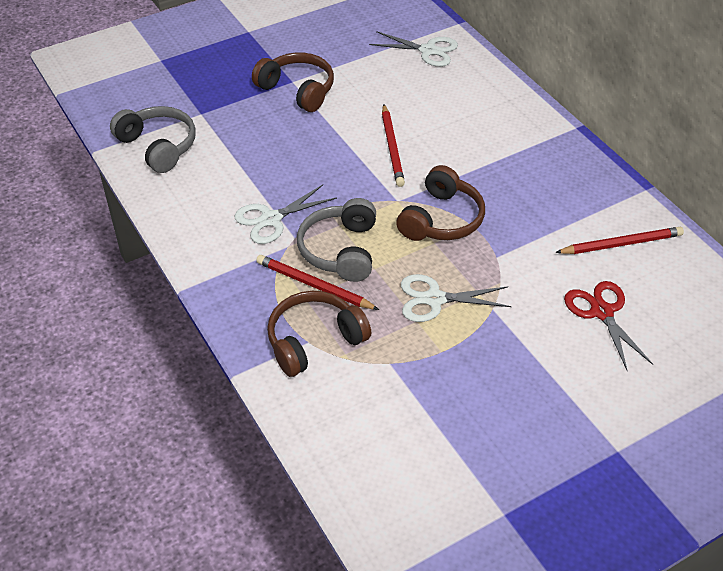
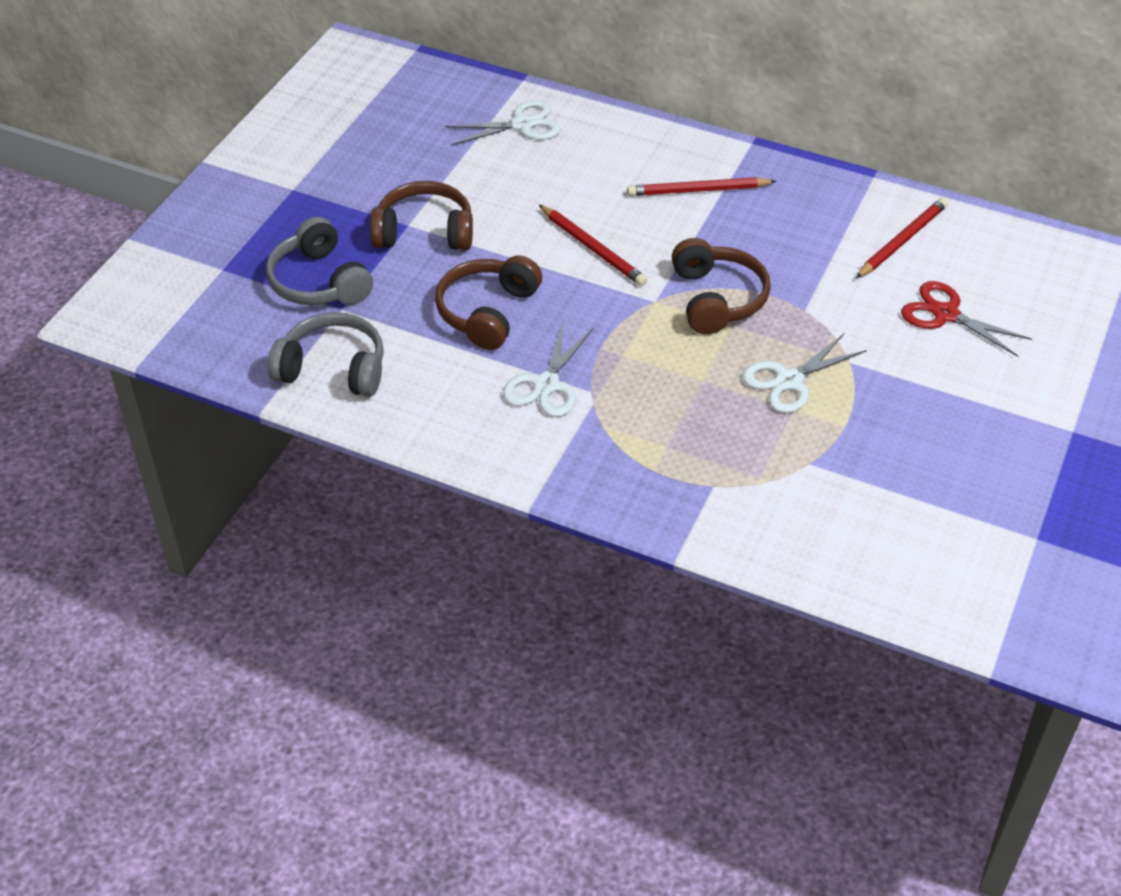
camera: 35 degrees left, 0 degrees up
(314, 285) = (661, 429): red pencil -> red pencil (698, 190)
(314, 341) = (718, 481): brown headphones -> brown headphones (487, 312)
(340, 250) = (651, 380): grey headphones -> grey headphones (319, 282)

